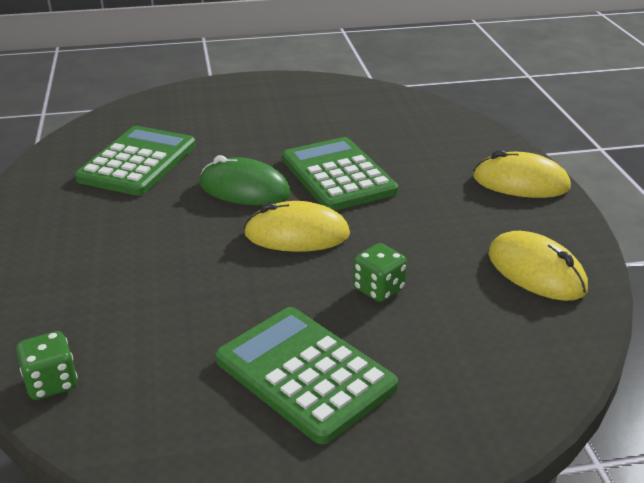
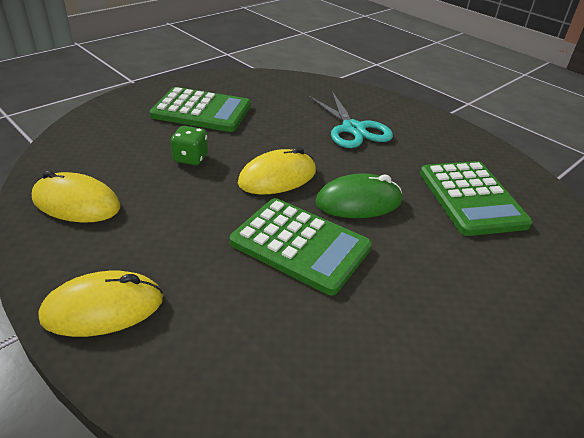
camera: 145 degrees right, 5 degrees up
(51, 383) = (309, 83): green dice -> none
(126, 266) = (353, 129): none -> turquoise scissors

